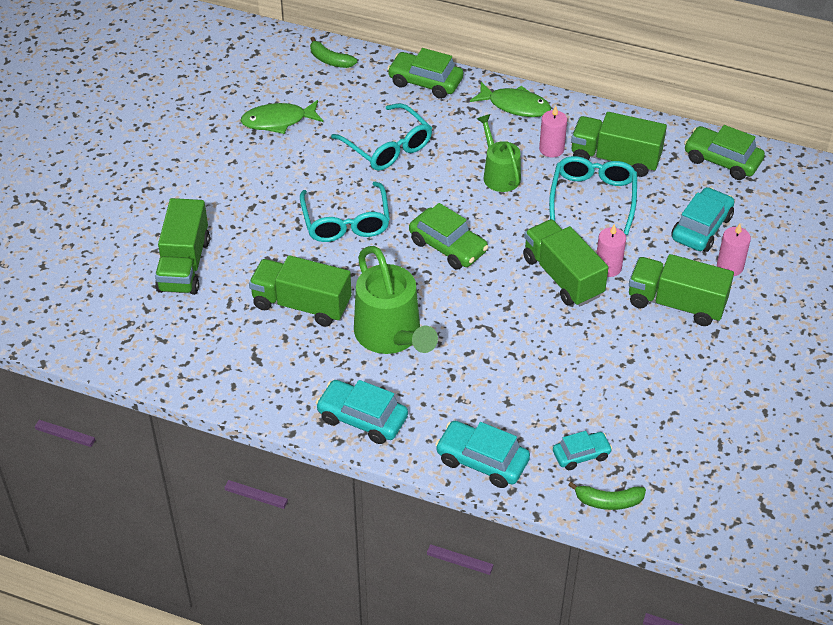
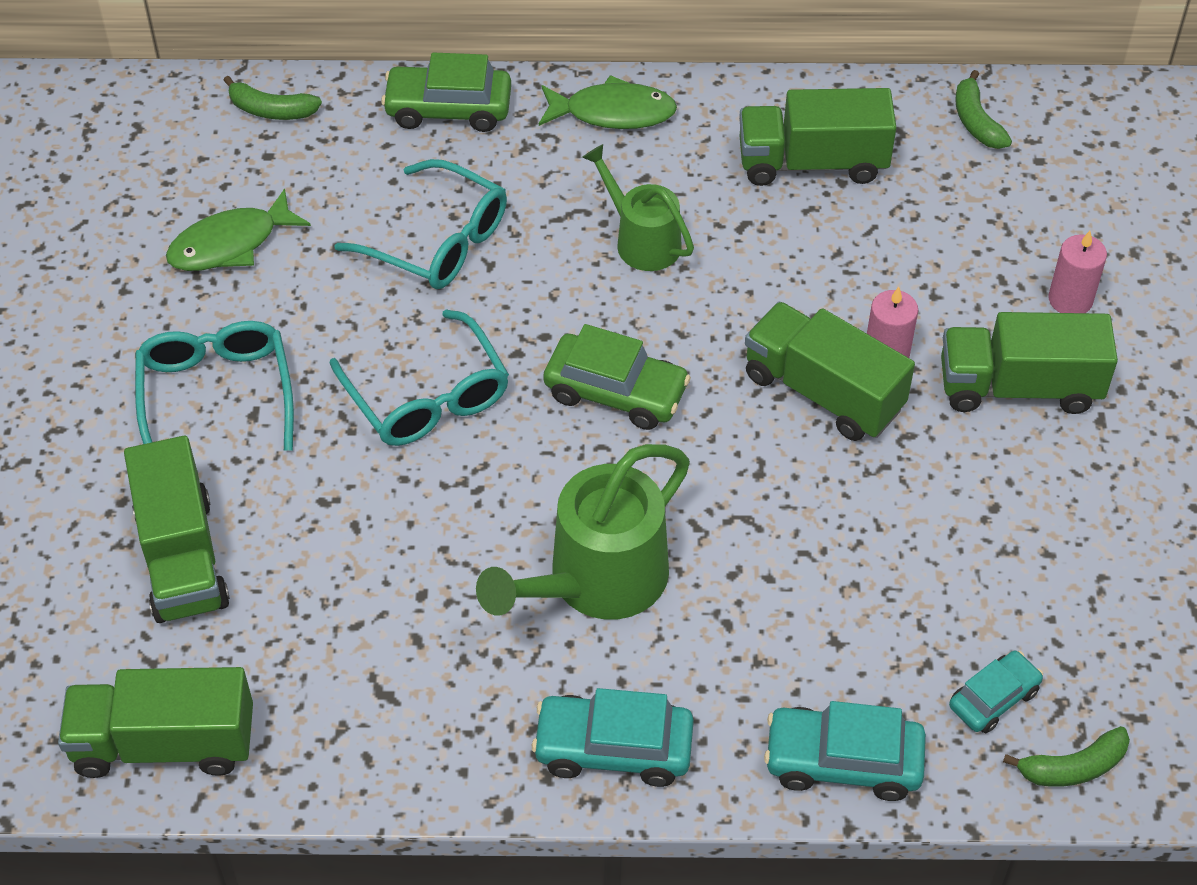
camera: 20 degrees left, 5 degrees up
(301, 304) = (418, 570): green truck -> green truck (164, 743)
(392, 336) = (595, 582): green watering can -> green watering can turned 90 degrees clockwise
(551, 149) = (705, 173): pink candle -> none
(593, 198) = (808, 241): turquoise glasses -> turquoise glasses (216, 395)
(701, 228) = (998, 245): turquoise car -> none
(722, 160) = (976, 121): green car -> green banana

